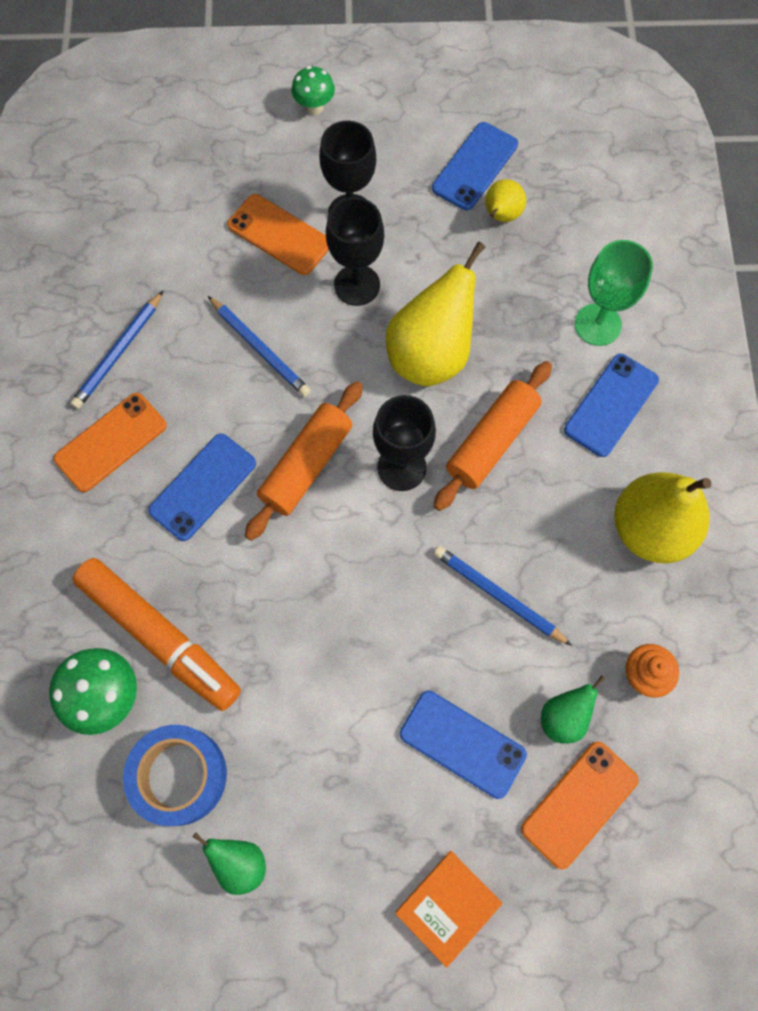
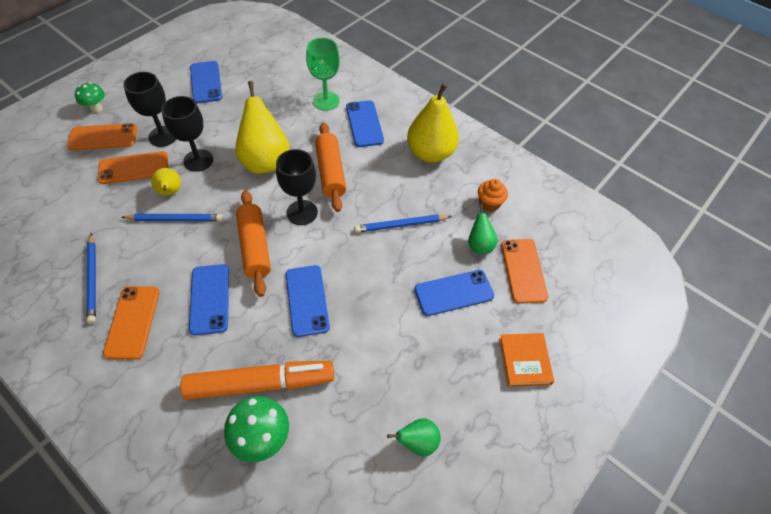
camera: 50 degrees left, 15 degrees down
(179, 776) = (343, 435): blue tape -> none
(285, 159) = (103, 137): none -> orange phone
(295, 587) = (307, 300): none -> blue phone
(501, 216) = (239, 92): yellow pear -> yellow pear (170, 192)

